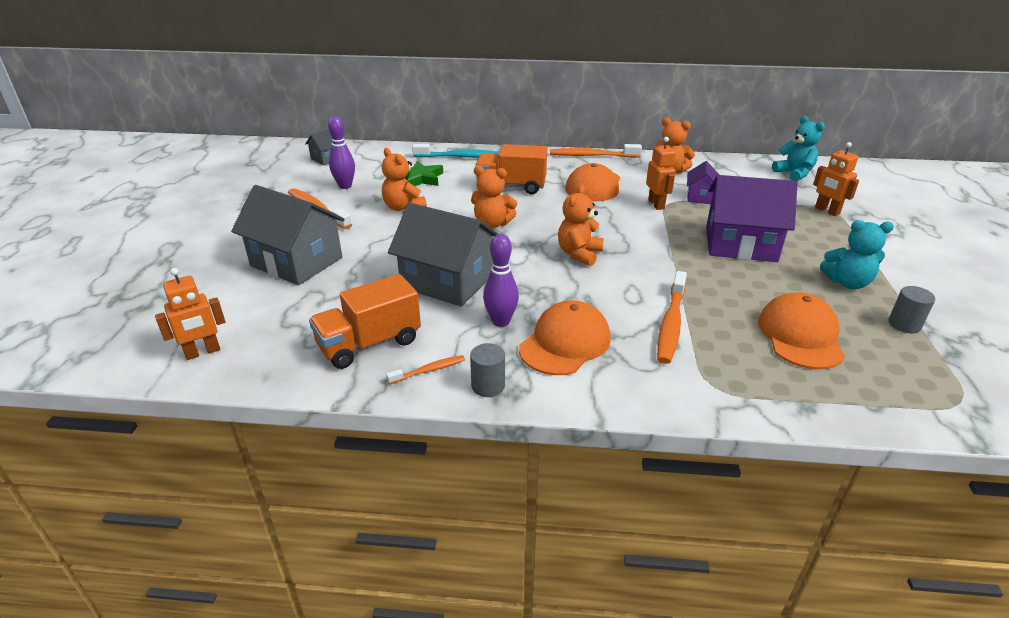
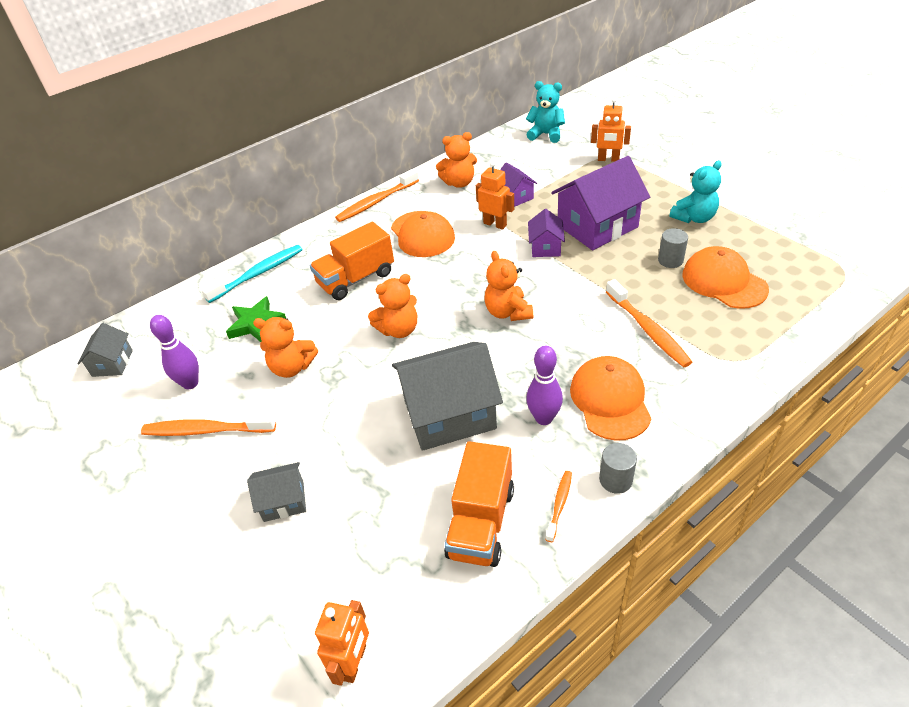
camera: 40 degrees left, 10 degrees up
(296, 262) = (283, 501): grey house -> grey house, size x0.51
(673, 235) = (545, 247): none -> purple house
(904, 324) = (759, 232): grey cylinder -> grey cylinder (670, 260)

